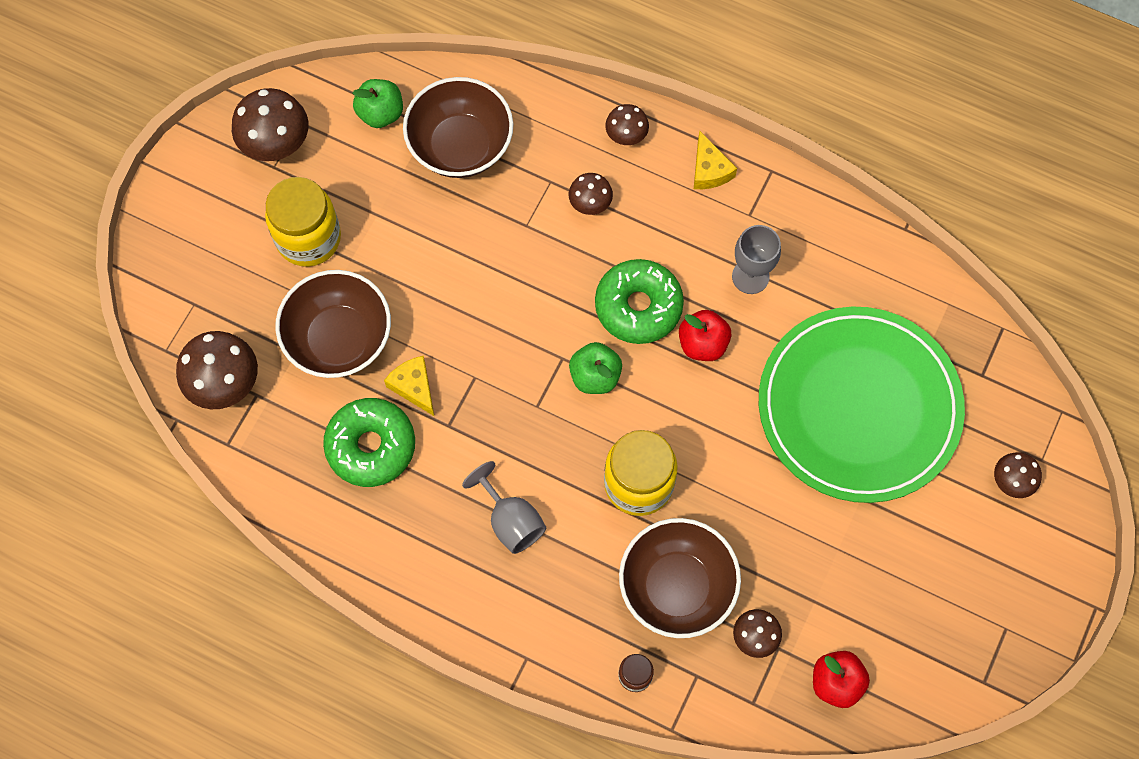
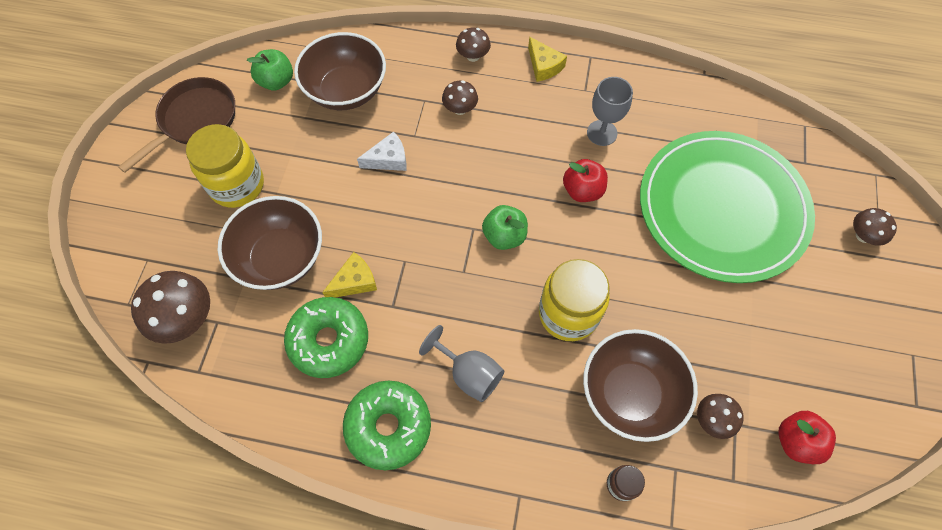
camera: 15 degrees left, 5 degrees down
(276, 143) = (195, 120): brown mushroom -> brown pan
(414, 387) = (354, 281): yellow cheese -> yellow cheese turned 105 degrees clockwise
(488, 248) = (388, 159): none -> white cheese
(638, 306) = (522, 175): green donut -> green donut (388, 427)

